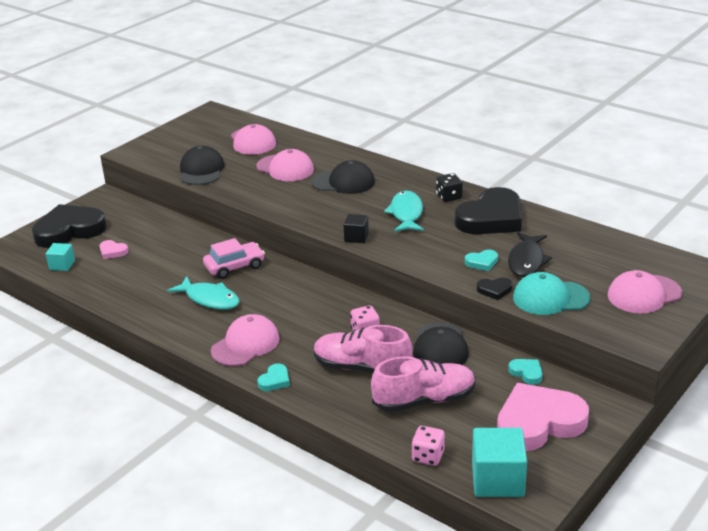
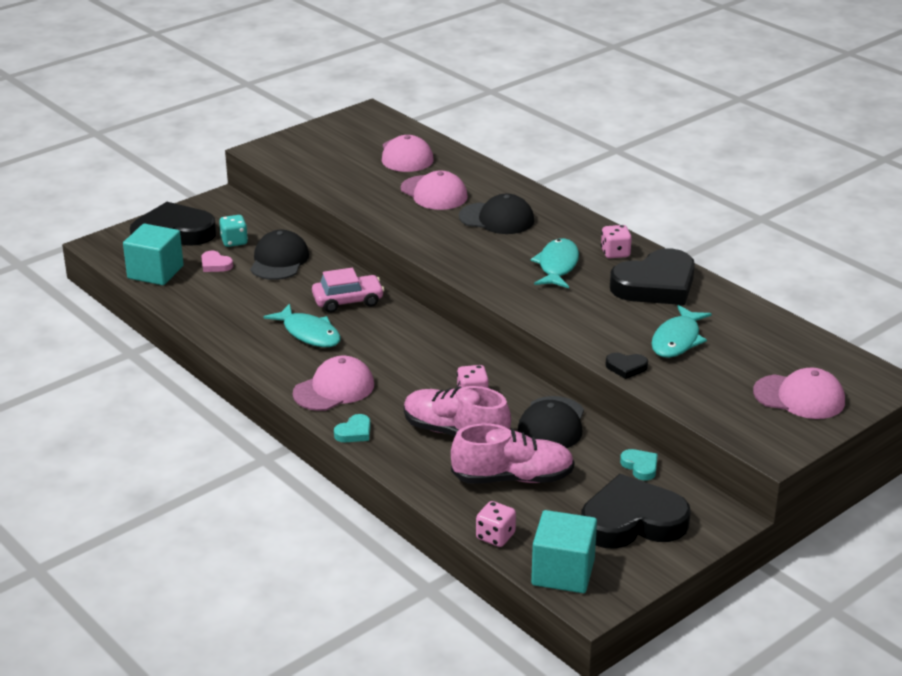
camera: 10 degrees right, 0 degrees up
(62, 265) = (155, 272): turquoise cube -> turquoise cube, size x1.81
(124, 230) = (234, 241): none -> turquoise dice
(201, 170) = (336, 183): black cap -> black cap (279, 260)
(356, 237) = (489, 285): black cube -> none
(449, 197) = (615, 253): black dice -> pink dice
(482, 262) = (624, 334): turquoise heart -> none
(527, 261) = (677, 340): black fish -> turquoise fish
(538, 422) = (632, 521): pink heart -> black heart
(550, 298) = (687, 385): turquoise cap -> none
(644, 294) = (799, 397): pink cap -> pink cap turned 150 degrees counterclockwise

